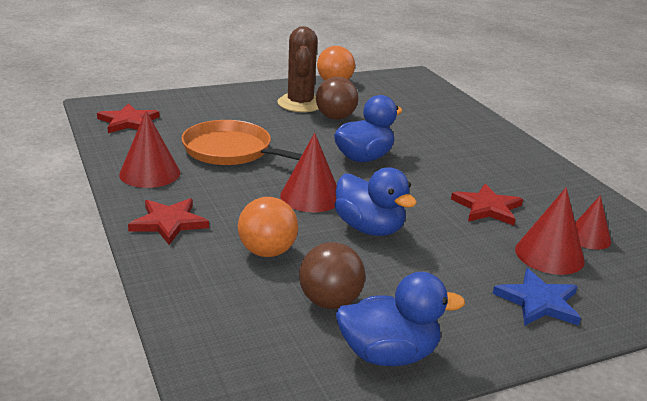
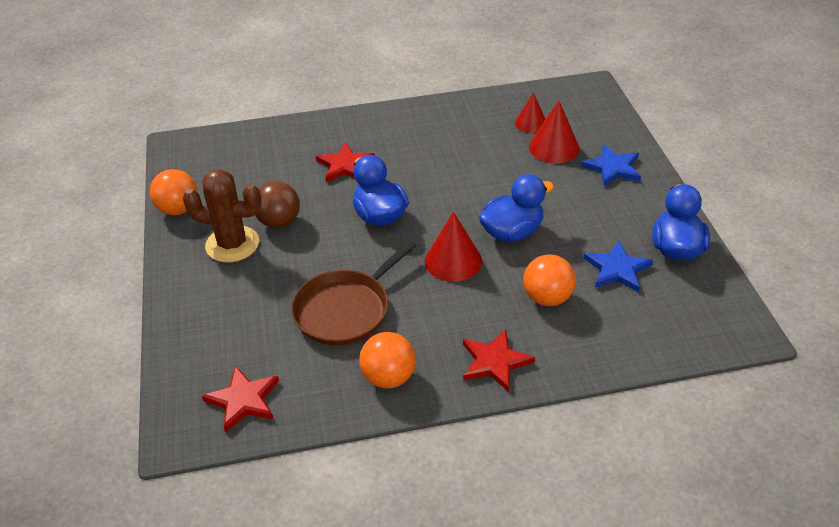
camera: 75 degrees left, 15 degrees up
(150, 173) = (388, 377): red cone -> orange ball
(231, 151) = (345, 309): orange pan -> brown pan
(330, 302) = (617, 269): brown ball -> blue star
(487, 208) = (483, 161): red star -> red star (345, 165)

